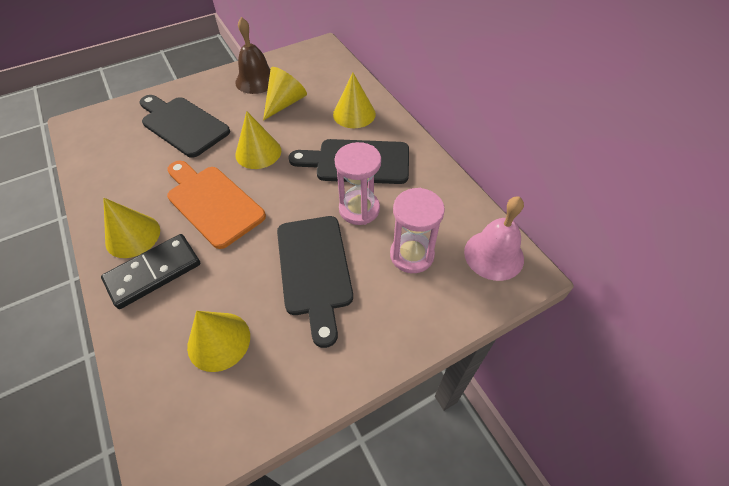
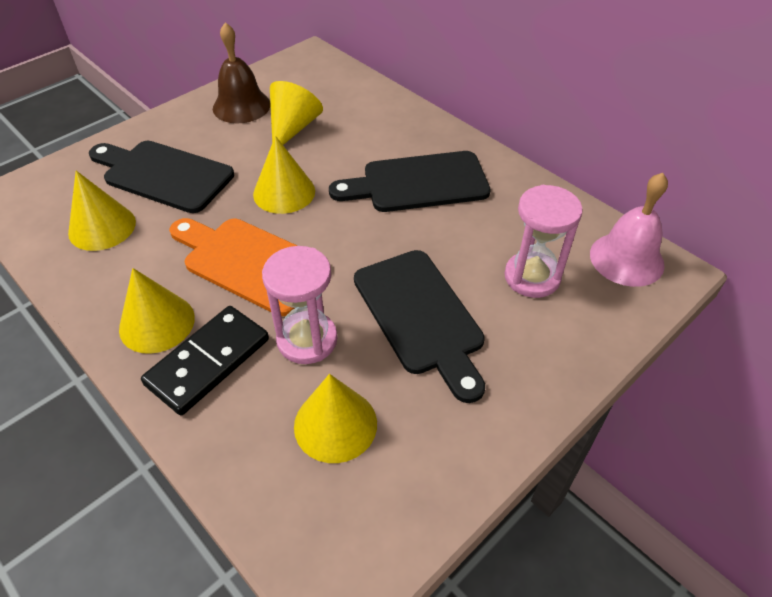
camera: 15 degrees left, 5 degrees down
(354, 114) = (389, 128): yellow cone -> yellow cone (102, 227)
(359, 209) = (445, 237): pink hourglass -> pink hourglass (307, 340)

